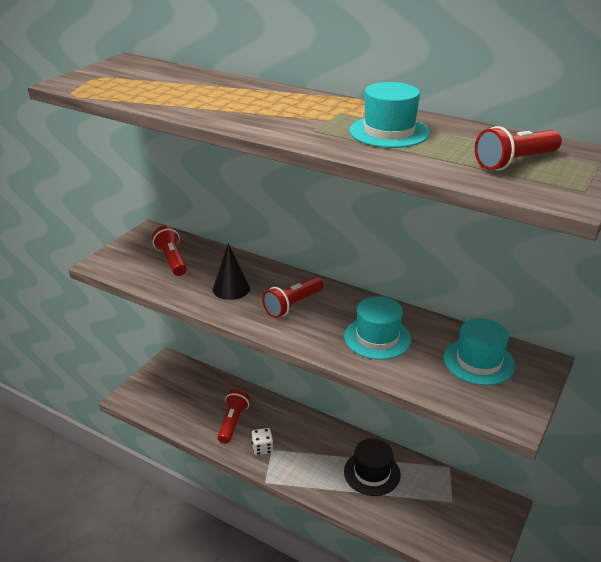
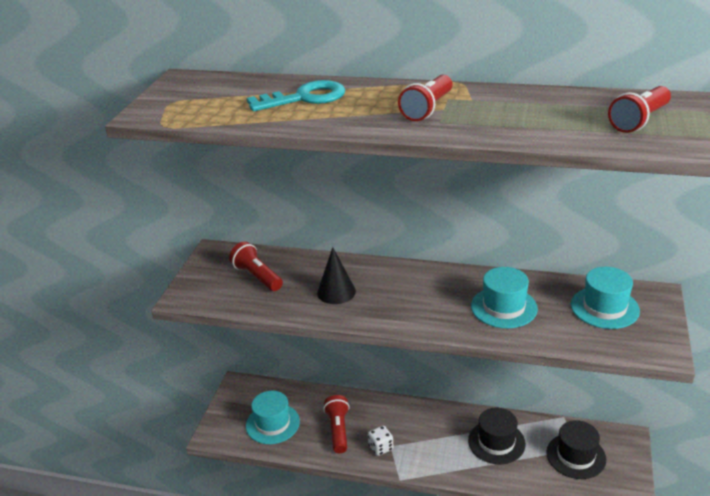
camera: 15 degrees left, 0 degrees up
(211, 91) = (304, 98): none -> turquoise key
(293, 305) = (406, 294): red flashlight -> red flashlight (427, 109)
(389, 132) = (509, 111): turquoise hat -> turquoise hat (272, 423)
(443, 508) = (576, 456): none -> black hat

